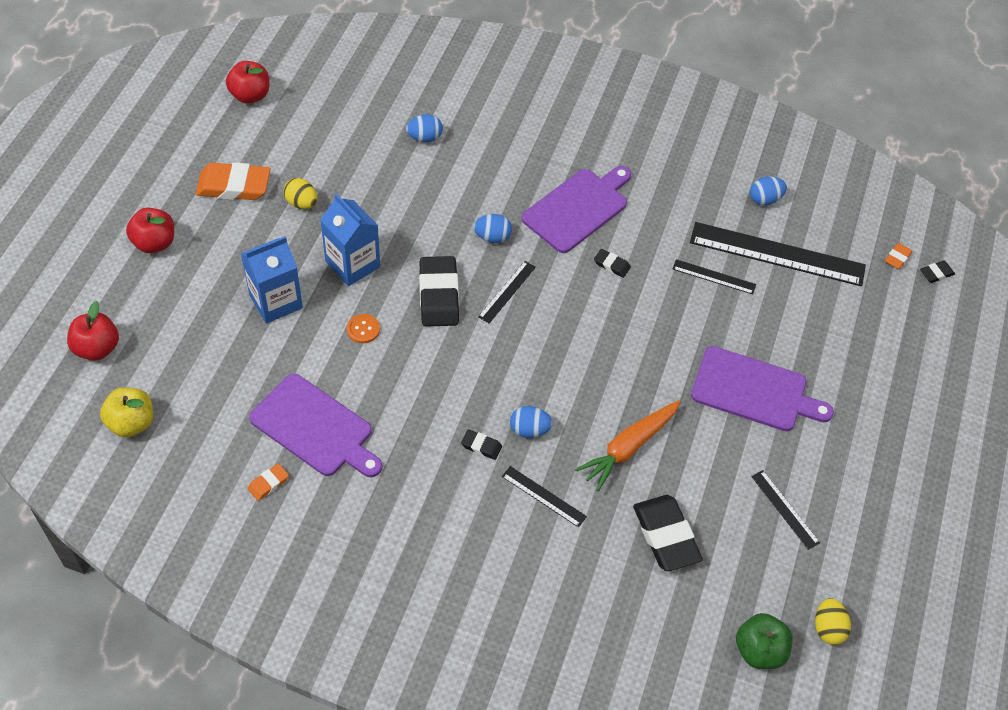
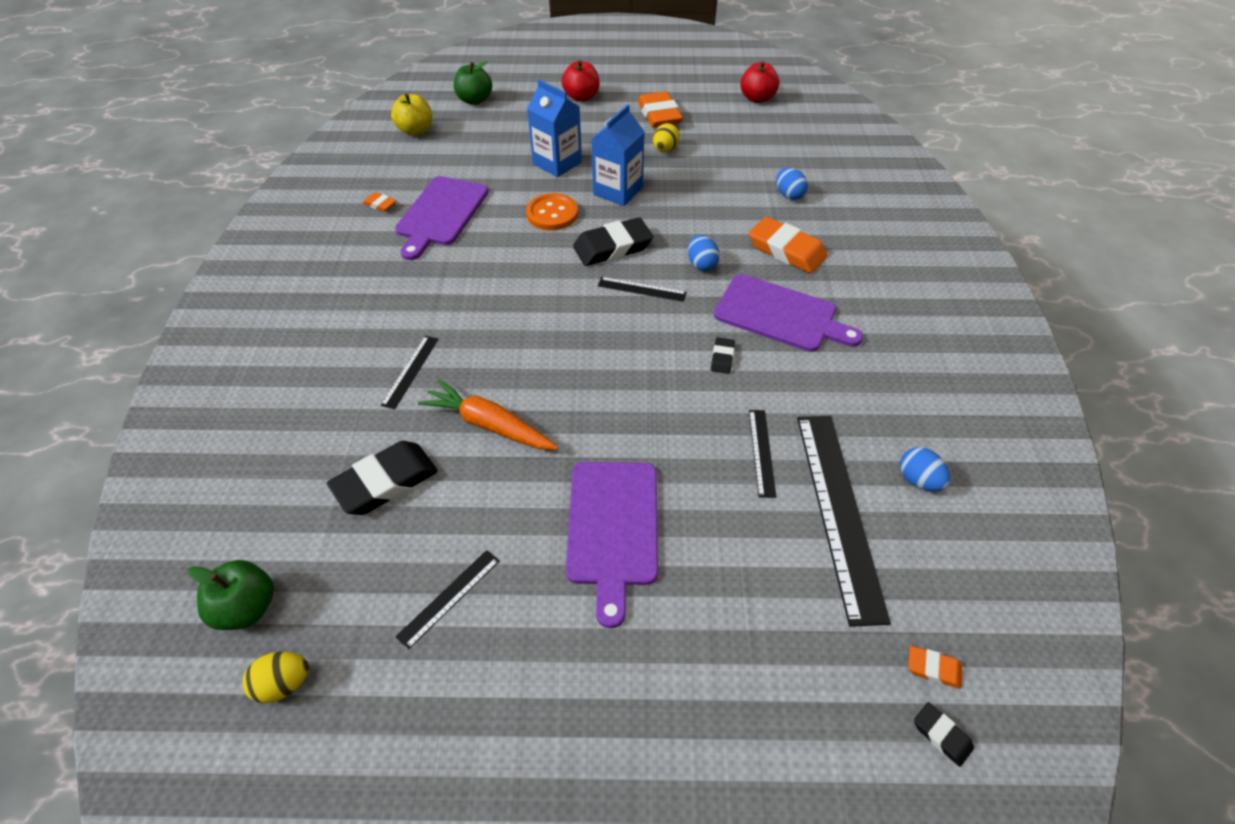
camera: 75 degrees right, 5 degrees down
(97, 348) = (475, 100): red apple -> green apple
(363, 329) = (552, 214): orange button -> orange button, size x1.69
(481, 446) = (455, 314): black eraser -> none
(500, 171) = (786, 250): none -> orange eraser
(529, 430) = (485, 343): blue egg -> none

